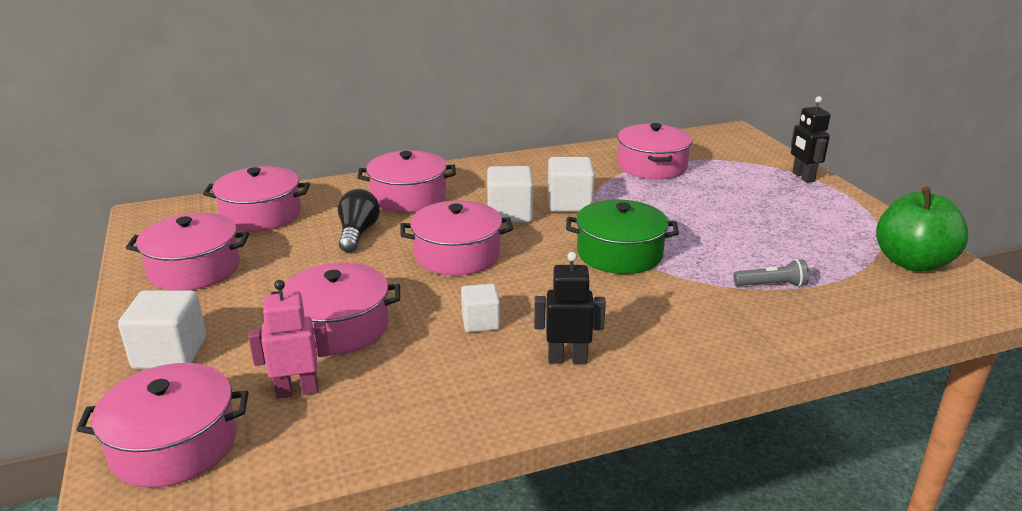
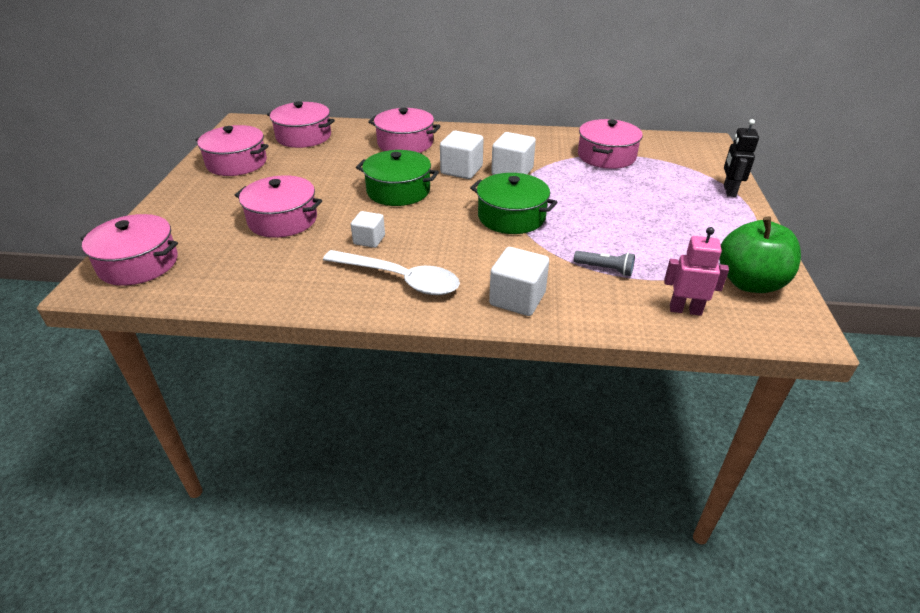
camera: 25 degrees right, 10 degrees up
(170, 353) = (181, 211): white cube -> white cube (517, 299)
(297, 391) = (225, 252): pink robot -> pink robot (685, 310)
(357, 233) = (349, 162): black light bulb -> none
(457, 255) = (398, 191): pink pot -> green pot
(567, 359) = (400, 279): black robot -> white spoon

